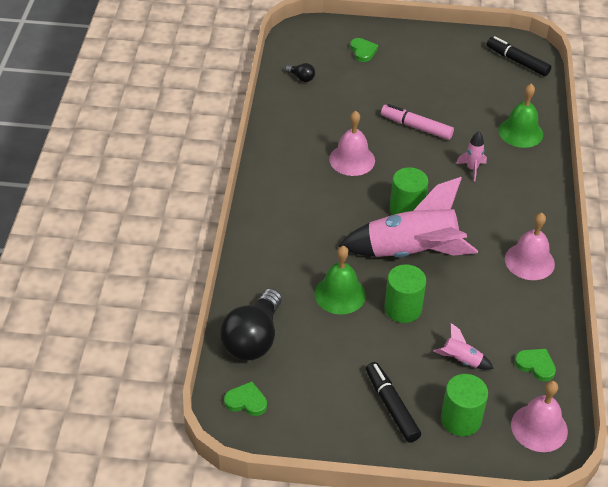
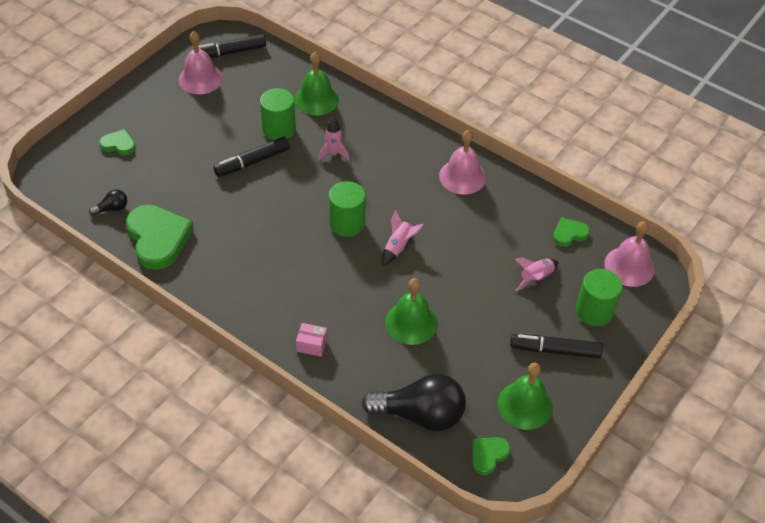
camera: 60 degrees left, 5 degrees up
(253, 339) = (420, 414): black light bulb -> black light bulb turned 45 degrees counterclockwise
(268, 243) = (312, 345): none -> pink box
(295, 113) = (158, 238): none -> green heart
(315, 407) = (525, 405): none -> green bell
(352, 160) = (255, 228): pink bell -> pink bell (200, 79)
(403, 308) = (457, 286): green cylinder -> green cylinder (279, 129)
(411, 252) = (398, 247): pink rocket -> pink rocket, size x0.41
(416, 127) = (252, 162): pink marker -> black marker

